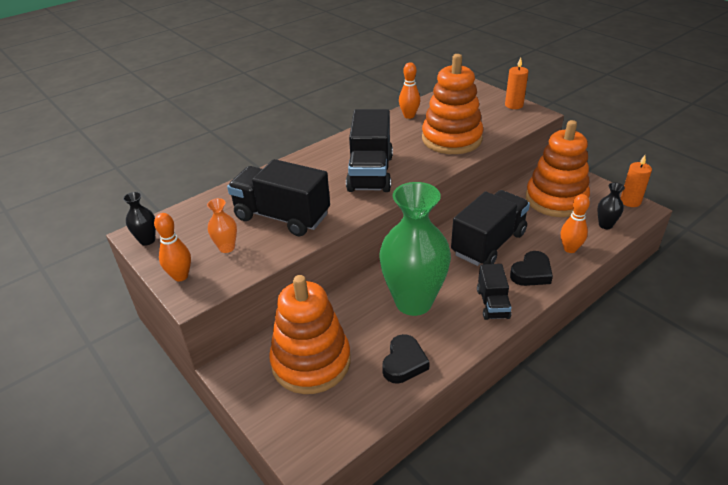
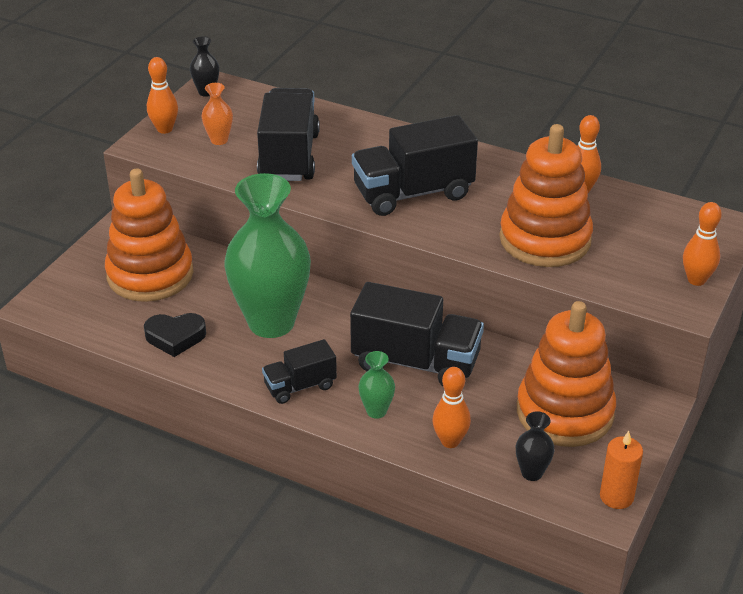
camera: 65 degrees right, 0 degrees up
(514, 105) = (696, 280): orange candle -> orange bowling pin
(531, 273) = (376, 411): black heart -> green vase

